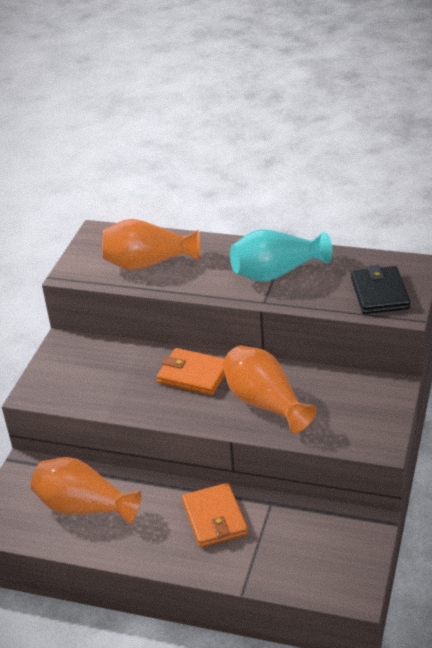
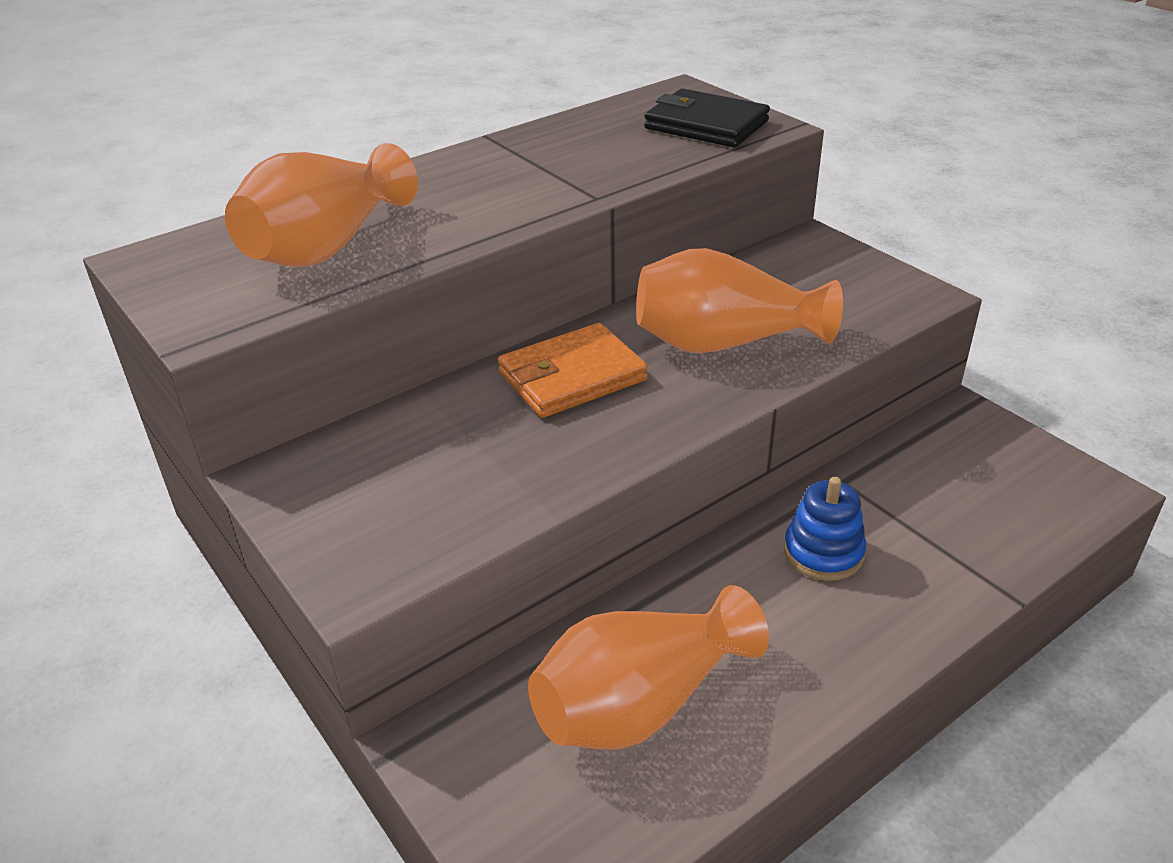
camera: 55 degrees left, 0 degrees up
(214, 518) = (823, 552): orange wallet -> blue stacking toy
(276, 273) = (544, 166): turquoise vase -> none

